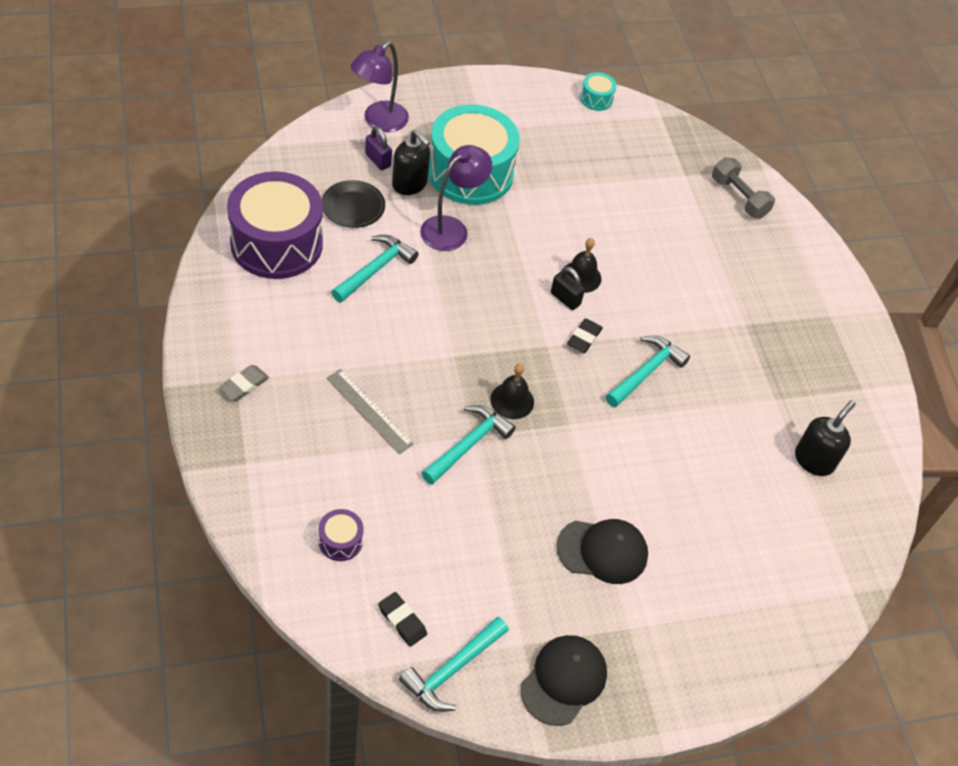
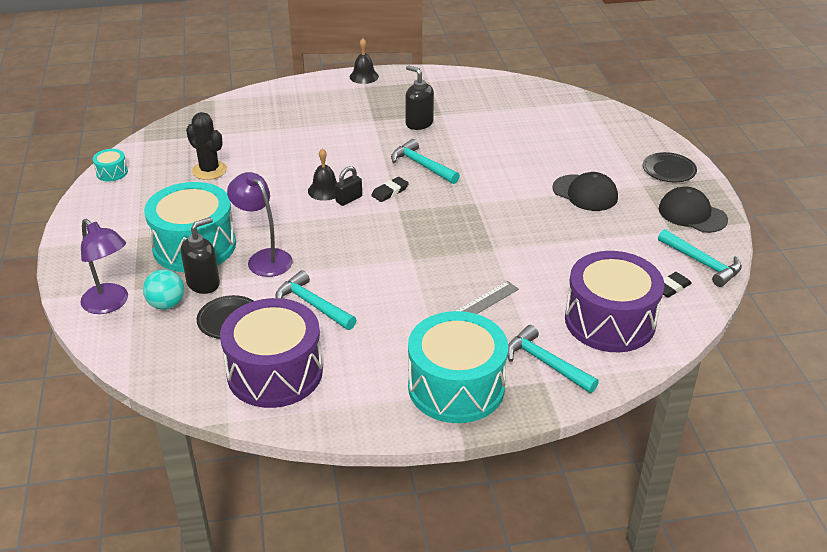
camera: 80 degrees left, 15 degrees down
(244, 385) = (456, 387): grey eraser -> turquoise drum
(340, 541) = (610, 321): purple drum -> purple drum, size x2.43
(378, 160) = (166, 304): purple padlock -> turquoise ball
(468, 445) = (503, 252): turquoise hammer -> turquoise hammer (546, 363)
(512, 400) = (456, 229): black bell -> black bell (364, 76)
(584, 338) = (390, 192): black eraser -> black eraser turned 75 degrees counterclockwise
(602, 551) = (585, 193): black cap -> black cap turned 120 degrees clockwise
(609, 175) = (209, 170): none -> black cactus
(672, 671) = (669, 170): none -> black plate
(739, 197) = (244, 112): grey dumbbell -> none
(814, 460) = (491, 104): black soap dispenser -> black soap dispenser (419, 123)

